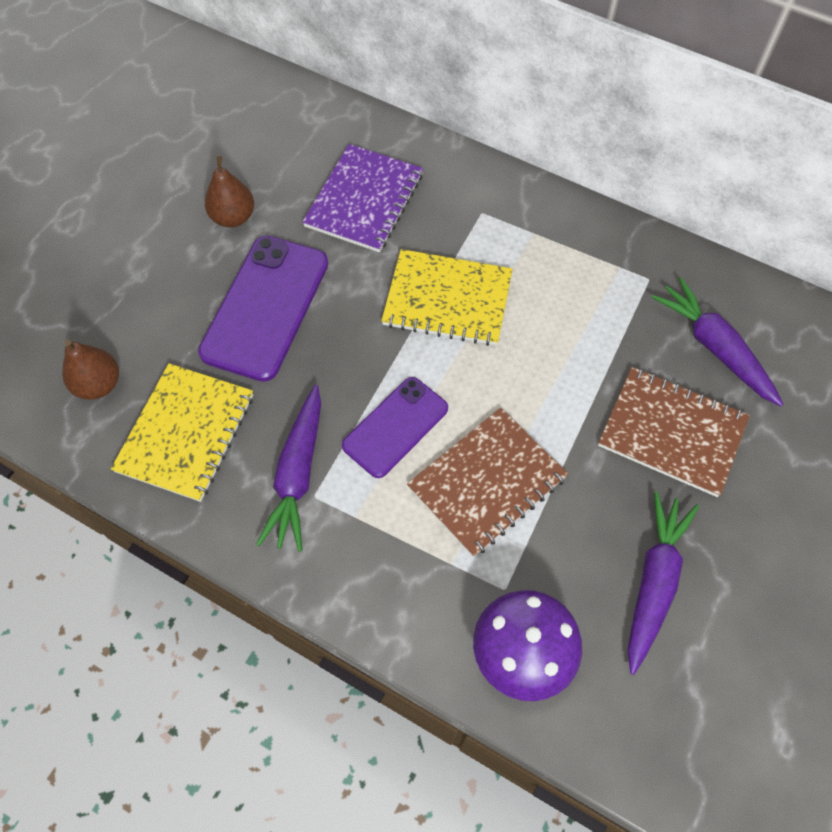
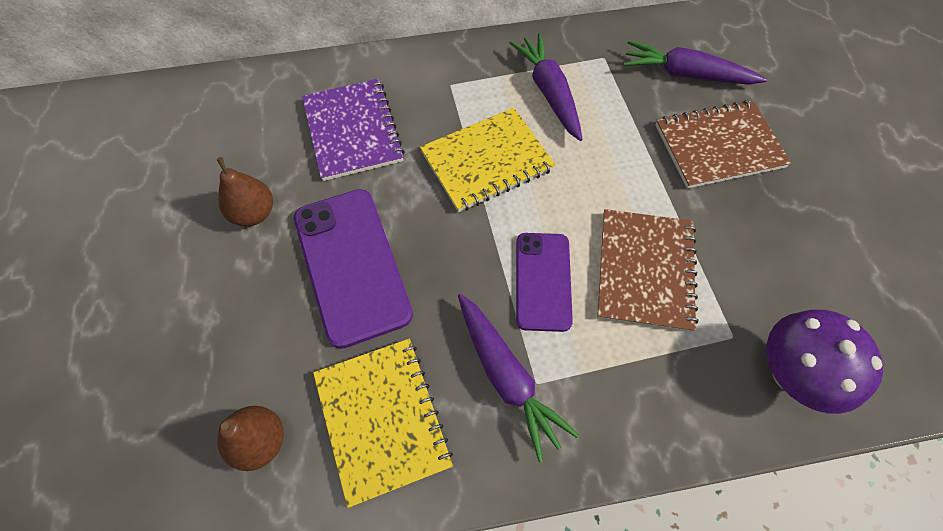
camera: 40 degrees left, 0 degrees up
(653, 582) = (810, 252): purple carrot -> purple carrot (549, 92)

